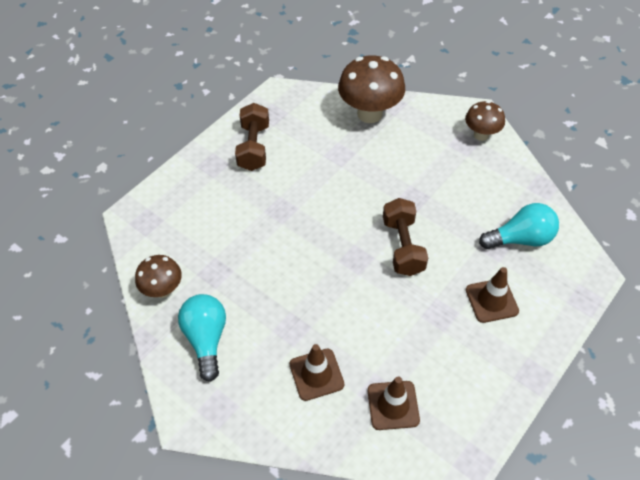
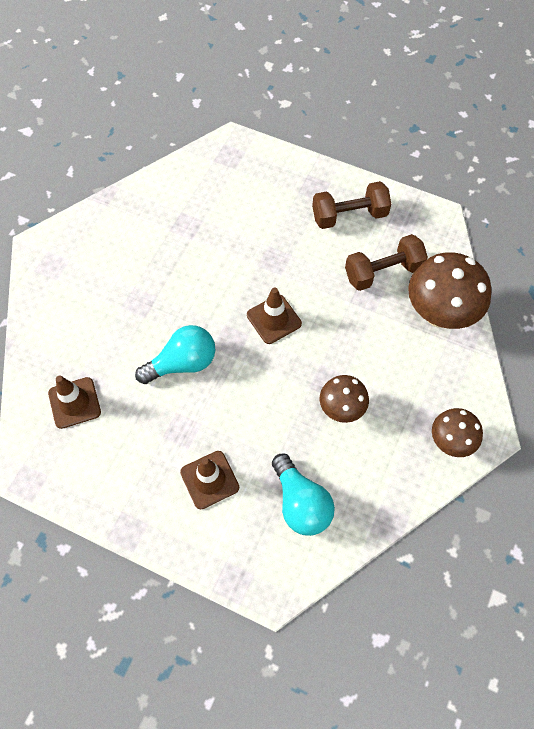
camera: 75 degrees right, 10 degrees up
(163, 290) = (158, 192): brown mushroom -> brown mushroom (341, 409)
(206, 339) = (115, 238): turquoise light bulb -> turquoise light bulb (182, 363)
(316, 374) = (95, 333): brown traffic cone -> brown traffic cone (274, 319)
(403, 246) = (258, 381): brown dumbbell -> brown dumbbell (383, 272)

